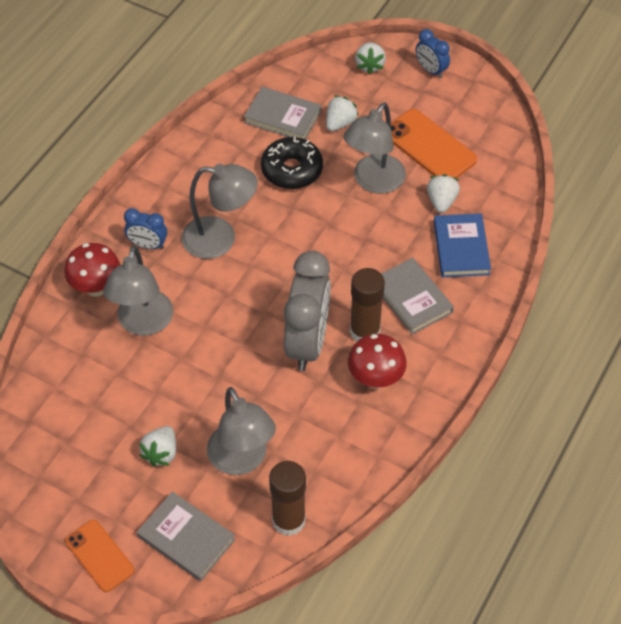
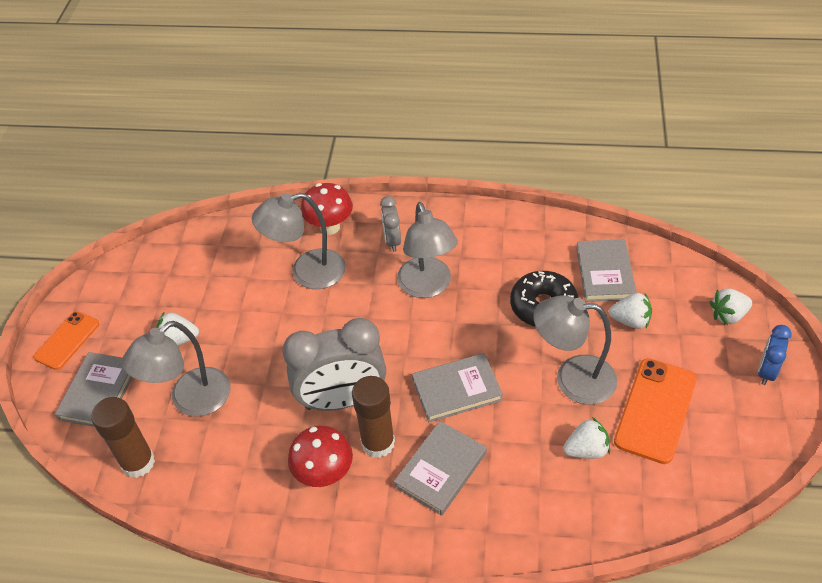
camera: 70 degrees right, 5 degrees down
(148, 245) = (392, 241): blue clock -> grey clock
(342, 259) = (457, 390): none -> grey book
(461, 248) = (534, 492): blue book -> none

